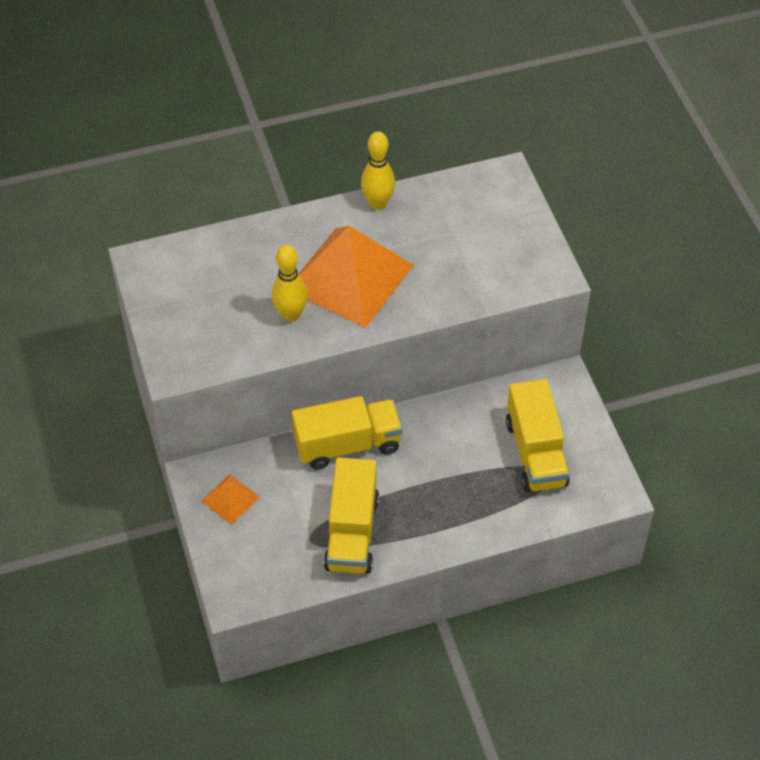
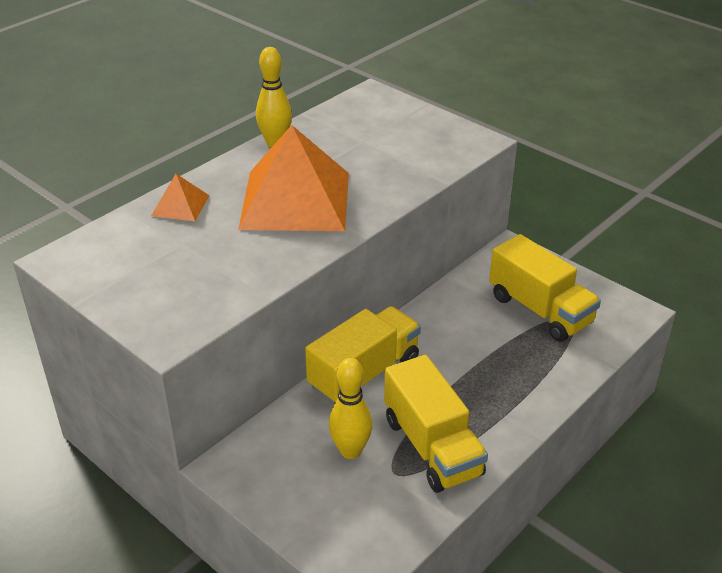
camera: 30 degrees left, 15 degrees down
(230, 499) = (280, 473): orange pyramid -> orange pyramid (180, 205)
(291, 315) = (261, 247): yellow bowling pin -> yellow bowling pin (350, 451)

